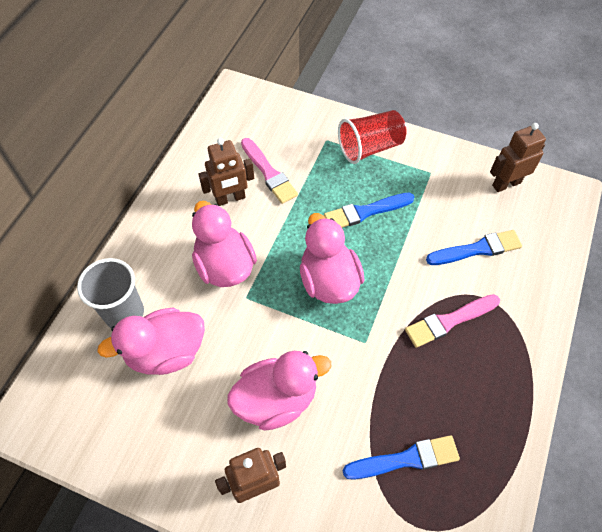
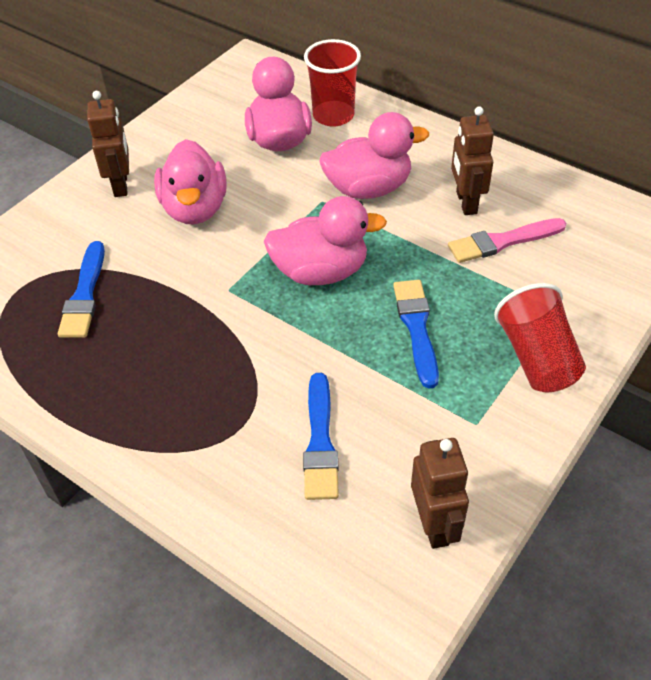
camera: 105 degrees right, 10 degrees down
(124, 313) = (333, 115): grey cup -> red cup
(449, 321) = (222, 376): pink brush -> none

